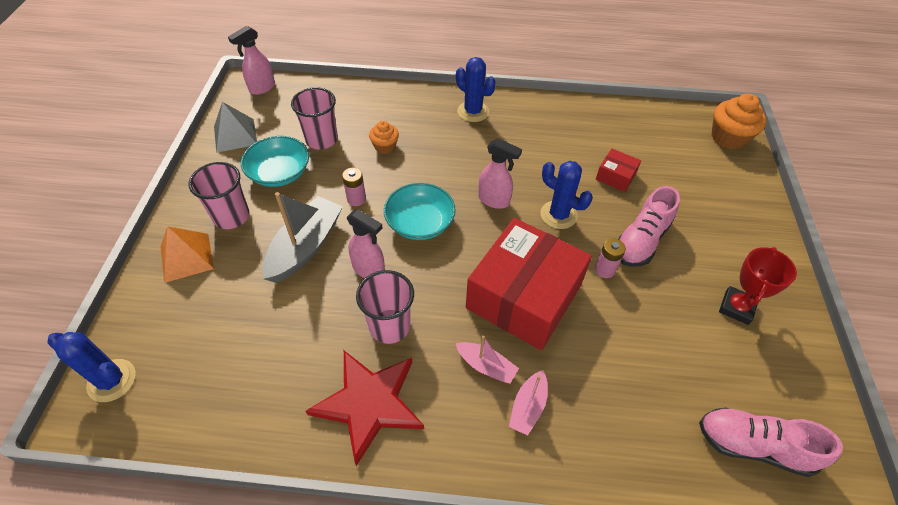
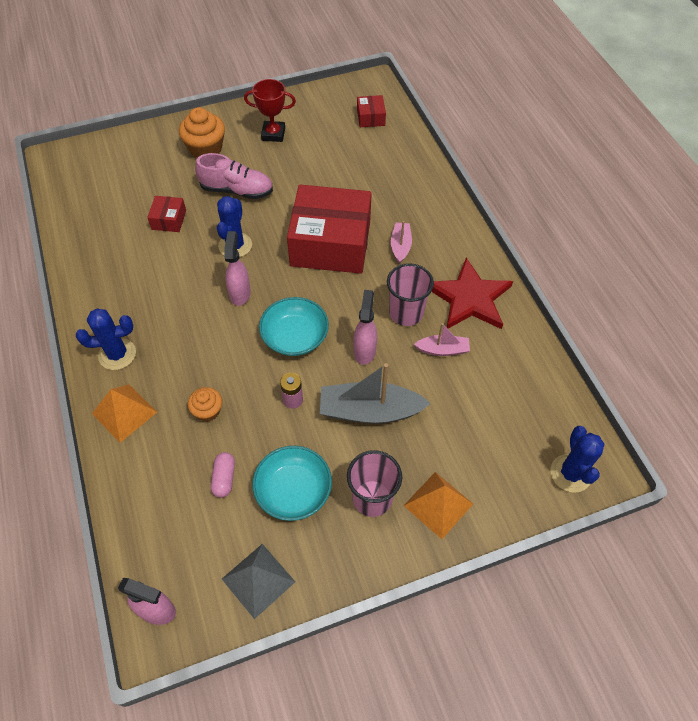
camera: 115 degrees left, 5 degrees up
(321, 140) = (224, 478): pink cup -> pink capsule
(416, 104) = (124, 412): none -> orange pyramid
(473, 112) = (117, 354): blue cactus -> blue cactus turned 60 degrees clockwise
(528, 407) = (414, 216): pink boat -> pink boat (442, 350)
(605, 270) = (278, 205): pink battery -> none
(728, 137) = (83, 158): orange cupcake -> orange cupcake (206, 149)
(753, 446) = (371, 117): pink shoe -> red box

